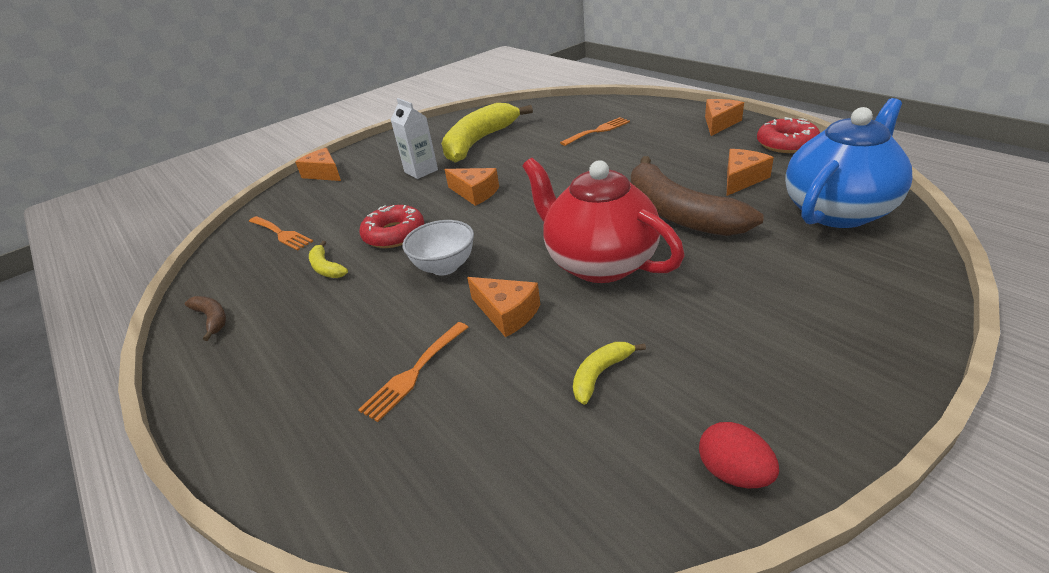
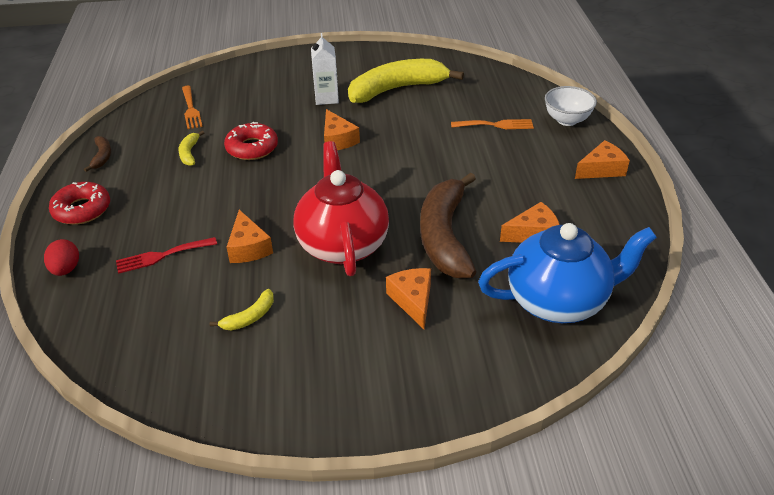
camera: 30 degrees right, 5 degrees up
(324, 173) = (264, 66): orange cheese -> orange cheese (413, 300)
(414, 373) = (162, 256): orange fork -> red fork
(445, 267) = (252, 192): white bowl -> white bowl (567, 120)
(600, 374) = (249, 317): yellow banana -> yellow banana turned 150 degrees clockwise
(733, 473) = (242, 410): red egg -> red egg (66, 269)
(786, 143) = (622, 220): red donut -> red donut (82, 209)

